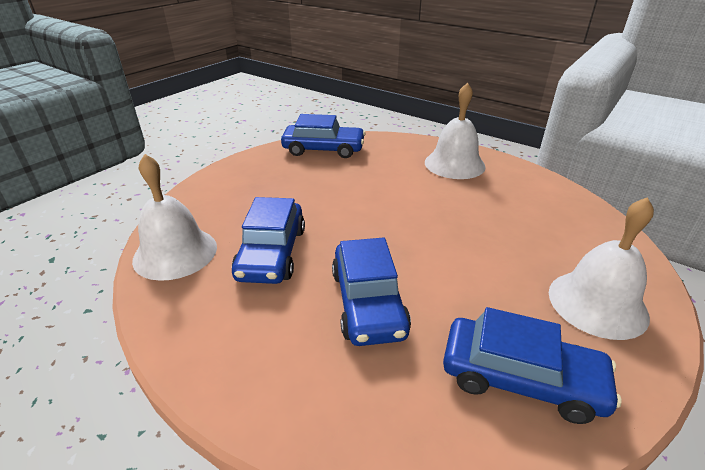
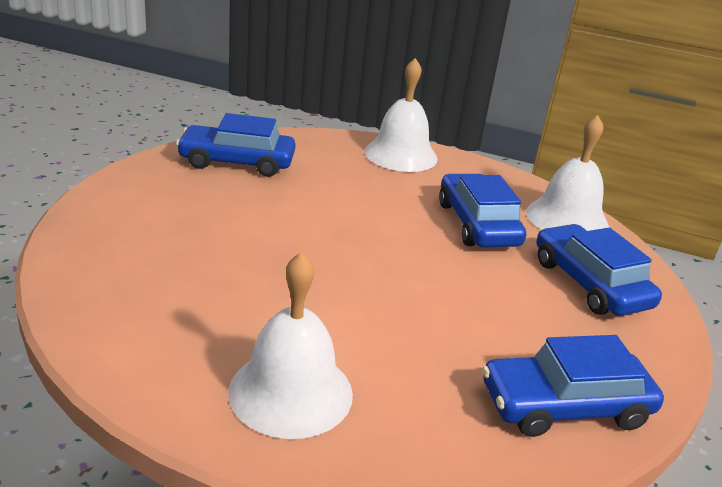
camera: 160 degrees right, 5 degrees down
(368, 302) = (361, 193): blue car -> blue car (590, 283)
(597, 303) = (149, 203): white bell -> white bell (401, 155)

